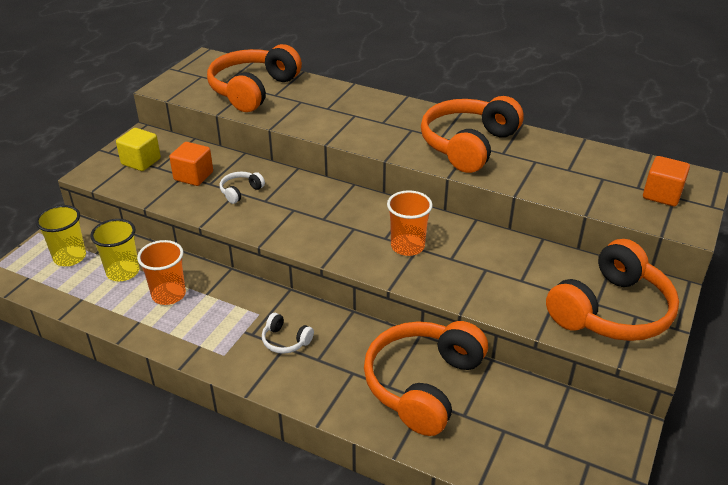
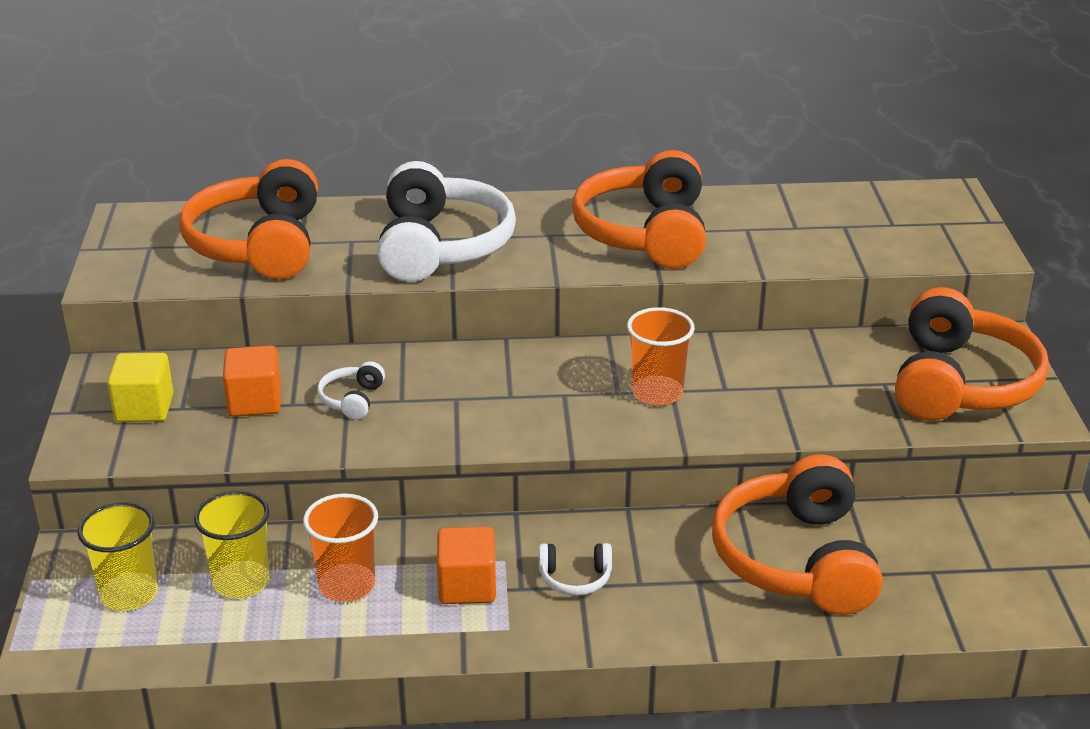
camera: 30 degrees left, 5 degrees down
(344, 118) = (441, 246): none -> white headphones
(662, 195) = (926, 225): orange cube -> orange cube (467, 586)

